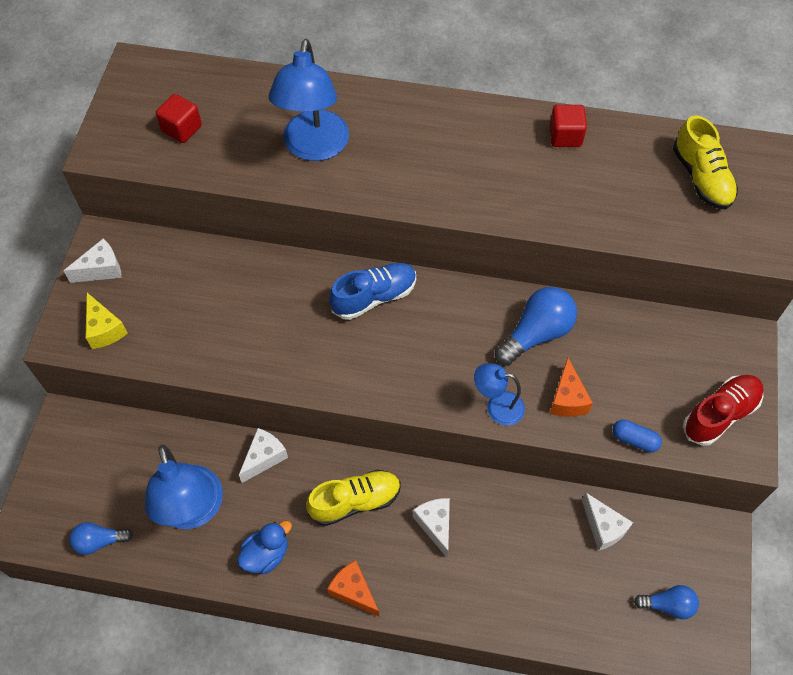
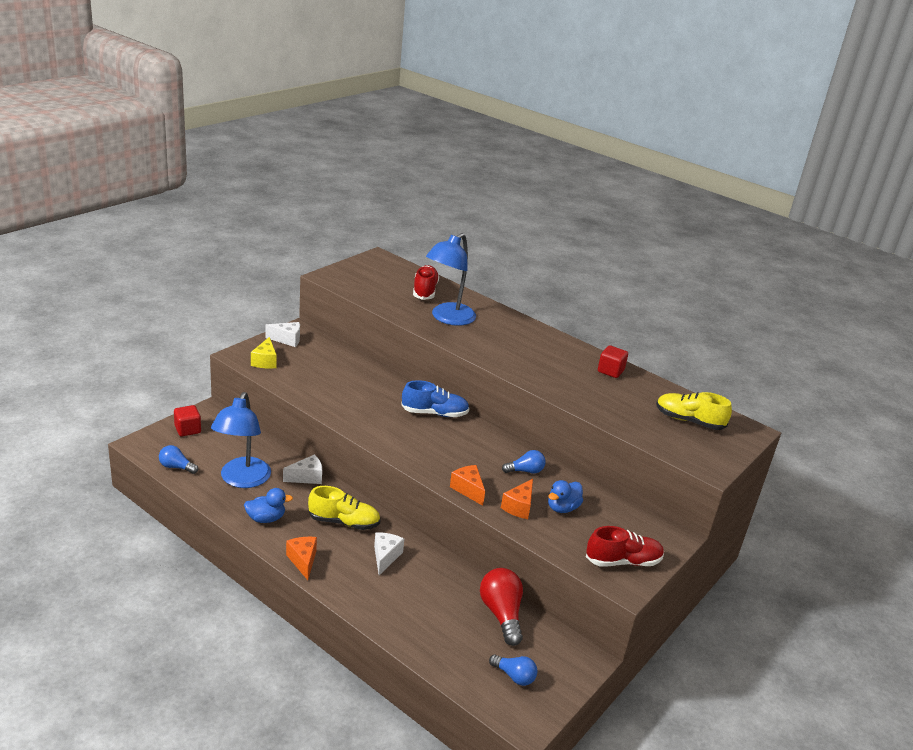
camera: 25 degrees right, 30 degrees down
(182, 129) = (380, 285): red cube -> red cube (187, 429)
(246, 106) = (425, 291): none -> red shoe
(497, 407) = (468, 490): blue lamp -> orange cheese
(536, 333) = (525, 471): blue light bulb -> blue light bulb, size x0.60
(603, 527) = (501, 614): white cheese -> red light bulb
(611, 370) = (562, 508): none -> blue duck
(634, 440) = (549, 545): blue capsule -> none
(701, 178) = (689, 421): yellow shoe -> yellow shoe turned 105 degrees clockwise

